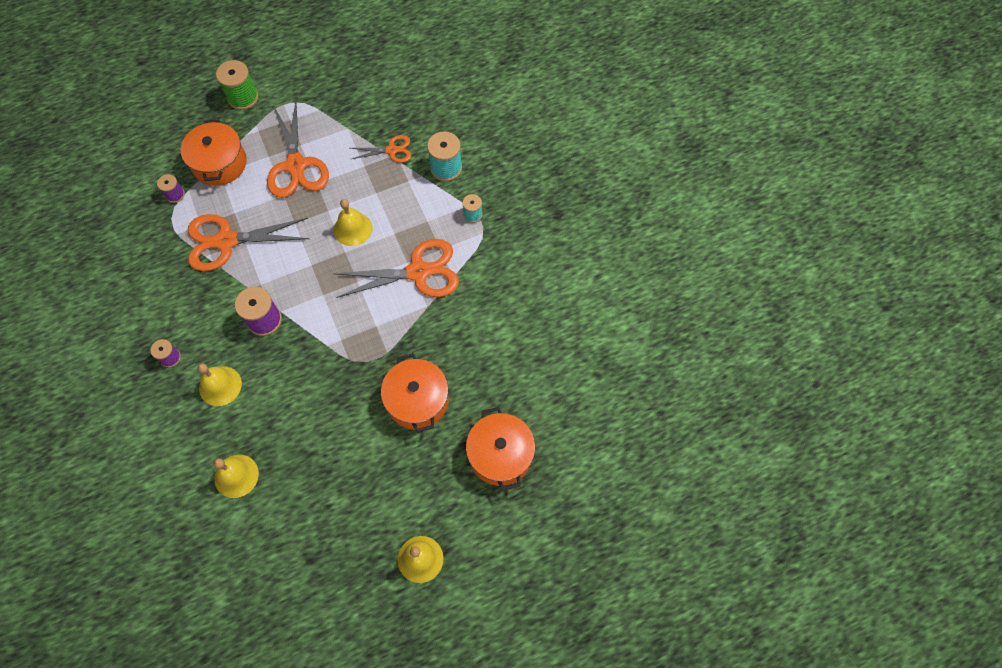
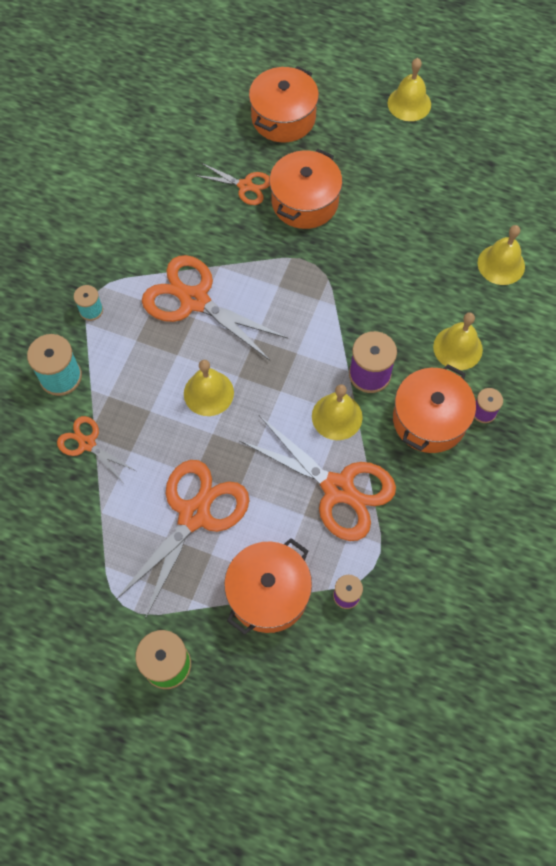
camera: 135 degrees left, 0 degrees up
(202, 324) = (429, 419): none -> orange pot
(263, 278) = (337, 416): none -> yellow bell
(469, 375) = (245, 186): none -> orange scissors

